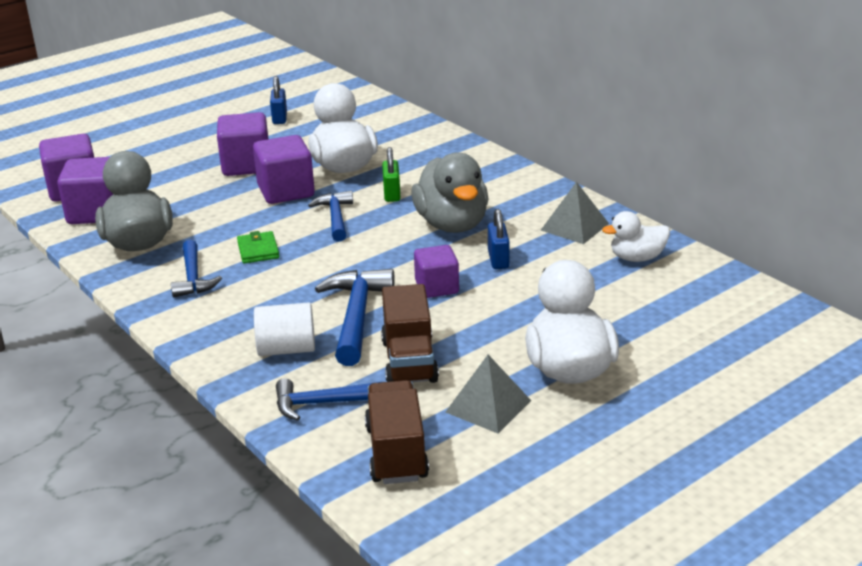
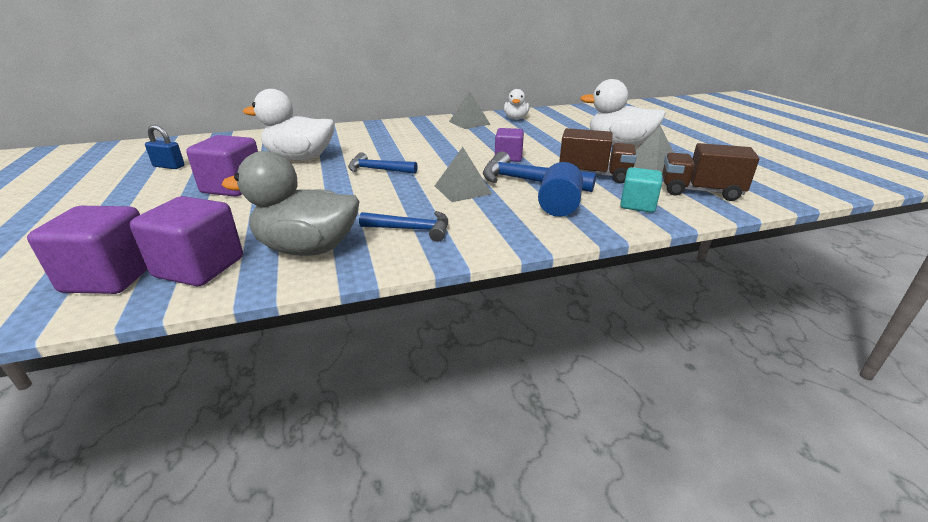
camera: 70 degrees left, 0 degrees up
(258, 250) = (394, 199): green wallet -> none
(286, 191) = (308, 179): purple cube -> none
(287, 349) = (559, 207): white cylinder -> blue cylinder
(305, 280) = (462, 190): none -> grey pyramid
(321, 403) = (637, 205): blue hammer -> turquoise cube
(392, 194) = (367, 151): green padlock -> none
(452, 224) = (432, 144): grey duck -> none
(498, 259) = (489, 141): blue padlock -> none

